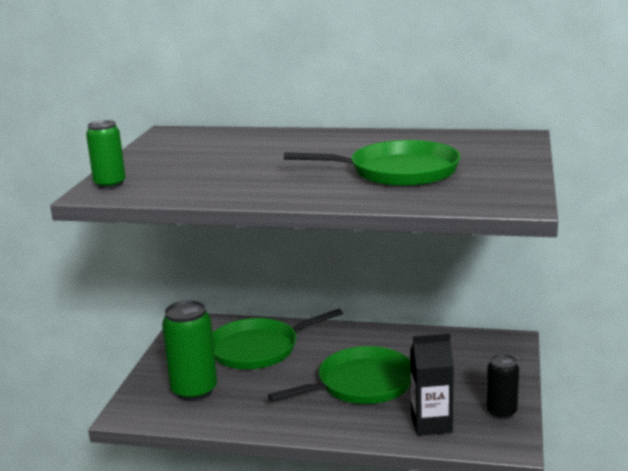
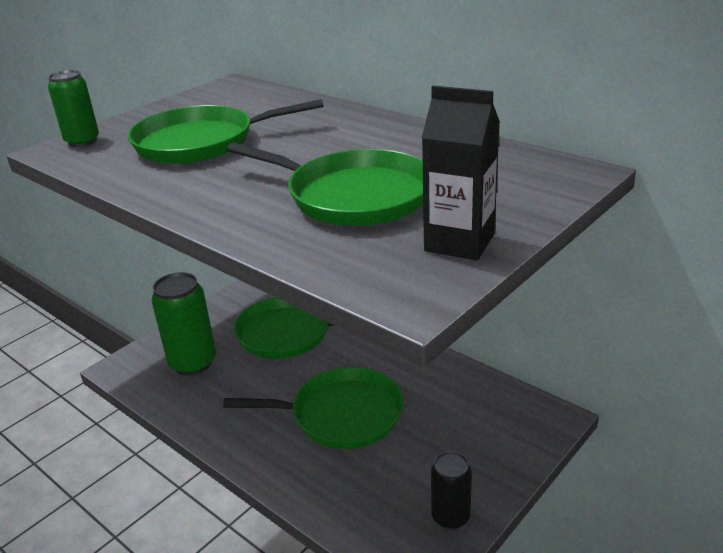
camera: 30 degrees right, 10 degrees up
(221, 167) = (201, 142): none -> green pan
(431, 424) = (361, 499): black carton -> black carton (459, 242)

